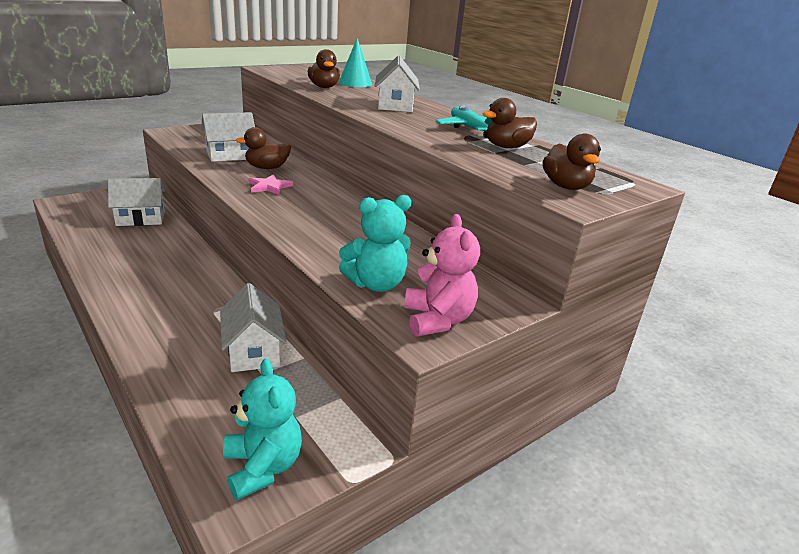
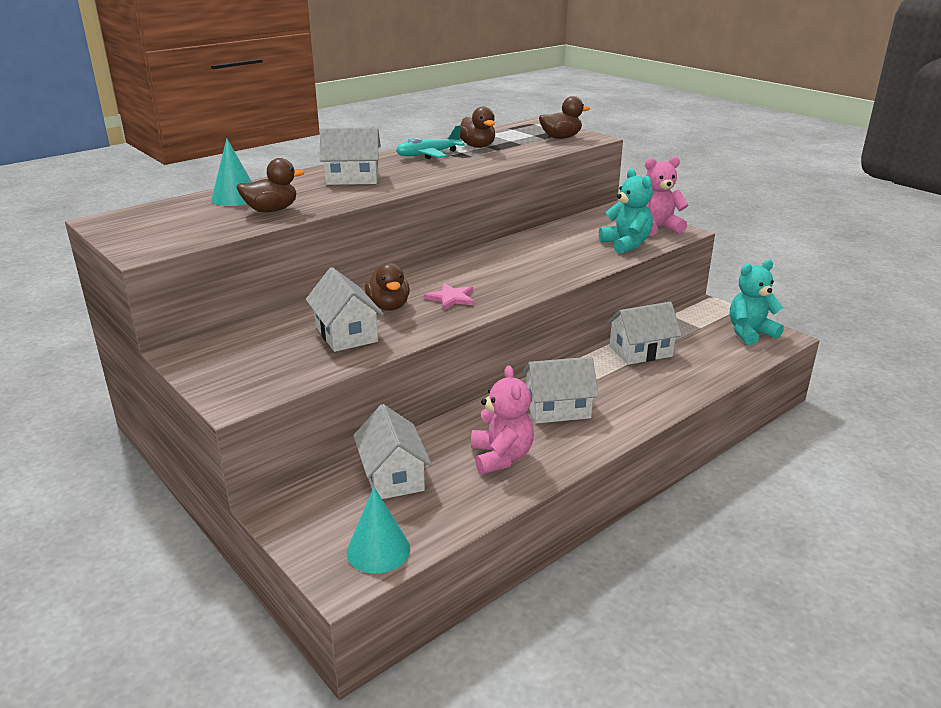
camera: 90 degrees left, 0 degrees up
(73, 211) = (378, 550): none -> turquoise cone
(128, 253) = (501, 457): none -> pink teddy bear
(175, 284) = (557, 409): none -> white house

